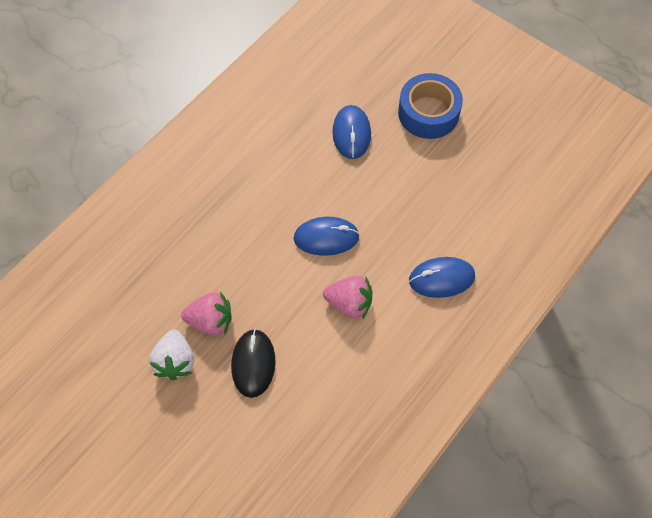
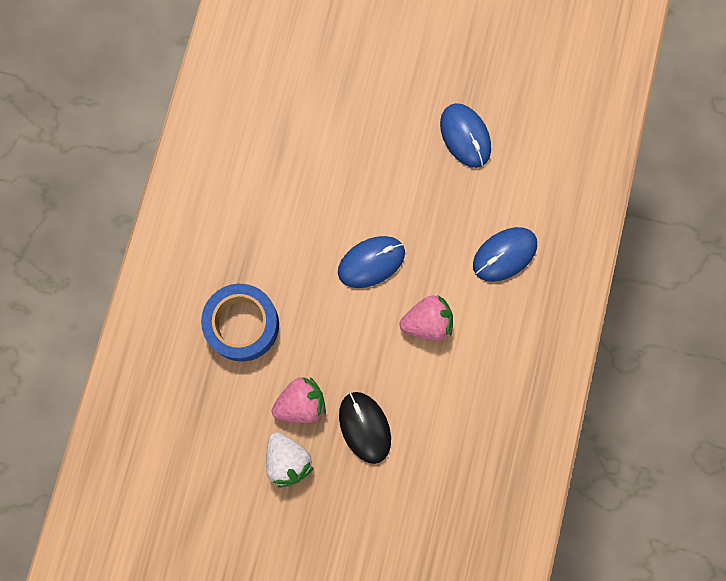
camera: 25 degrees left, 15 degrees up
(351, 133) = (341, 132): blue mouse -> blue mouse (465, 136)
(428, 113) = (409, 72): blue tape -> blue tape (242, 325)

